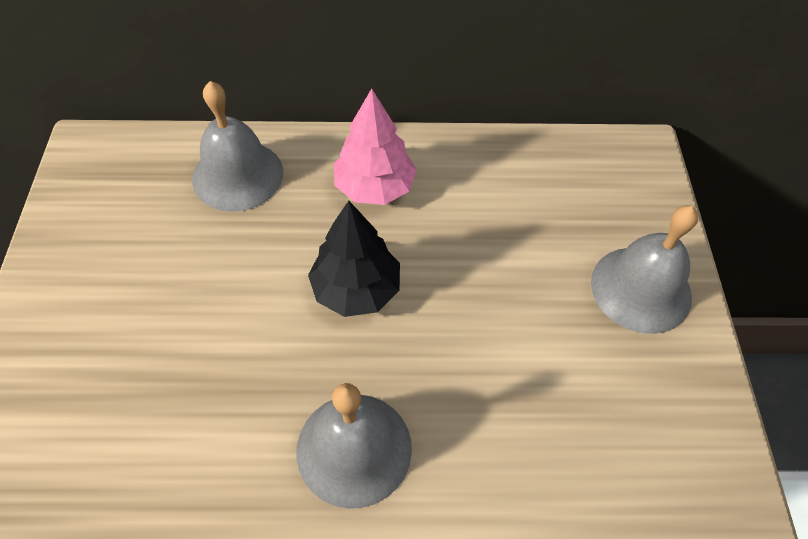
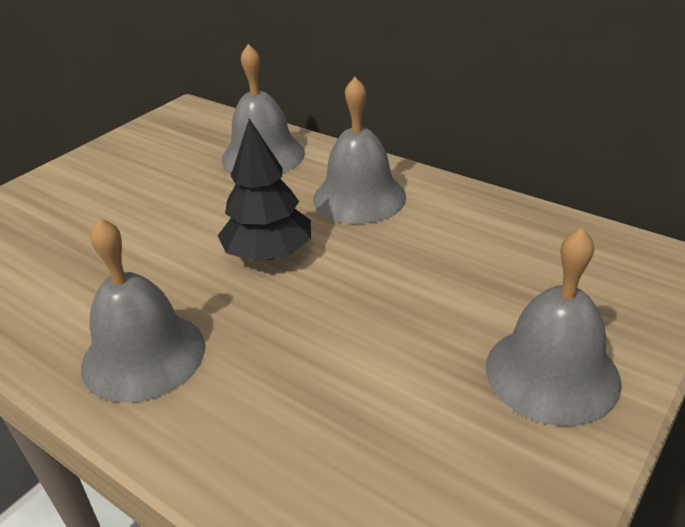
camera: 40 degrees right, 20 degrees down
(375, 187) = (359, 197): pink tree -> grey bell

